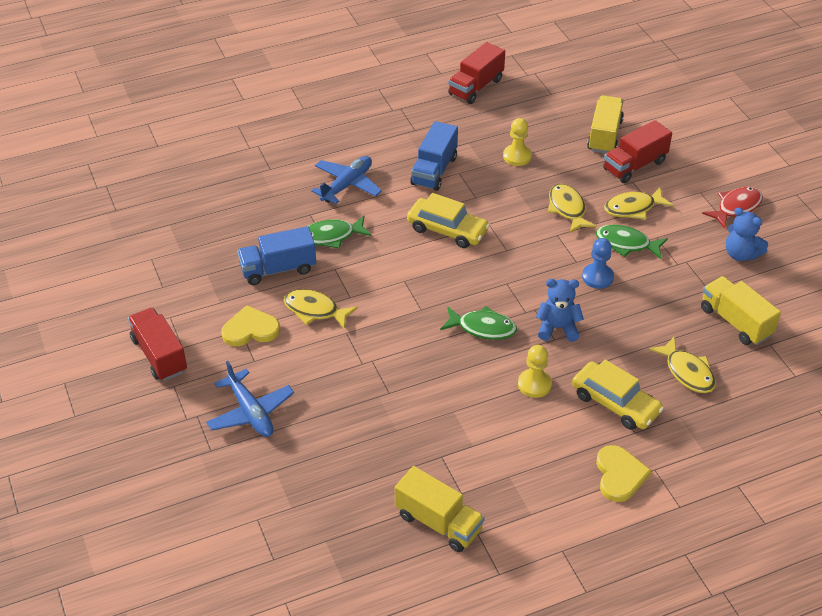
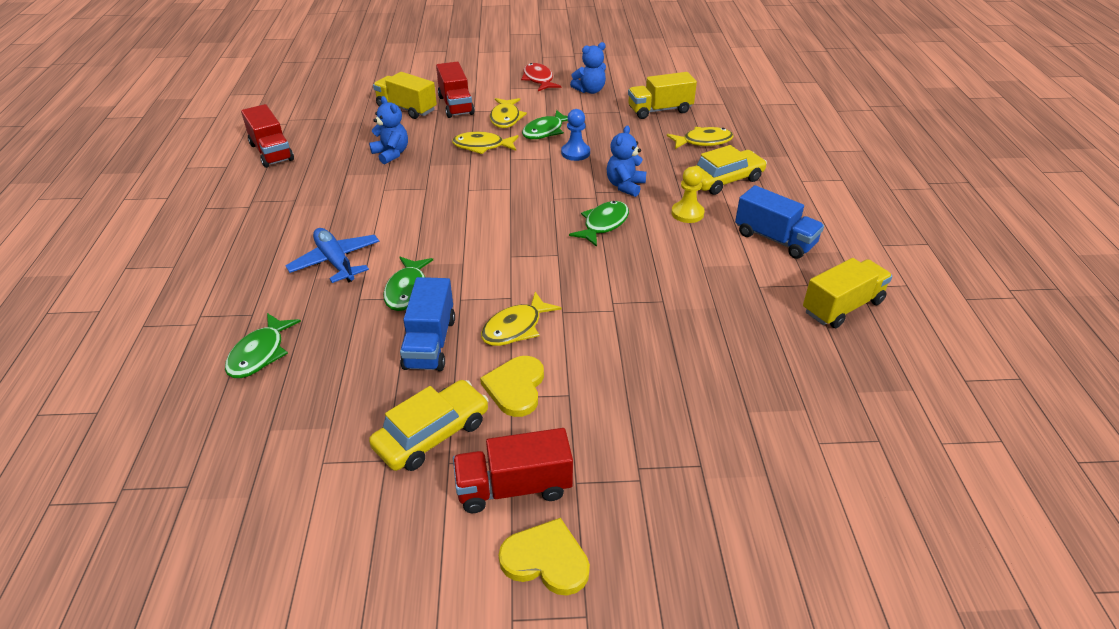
camera: 70 degrees left, 5 degrees down
(233, 190) = (260, 354): none -> green fish
(250, 412) = (651, 415): blue plane -> none
(434, 170) = (367, 202): blue truck -> blue truck (774, 239)
(447, 230) = (458, 214): yellow car -> yellow car (432, 434)
(517, 156) = (391, 154): yellow pawn -> blue teddy bear
(619, 475) = (804, 197): yellow heart -> yellow heart (546, 560)

